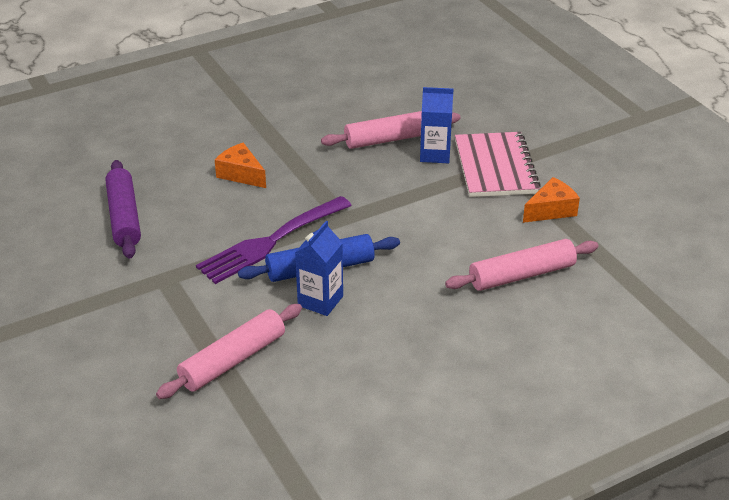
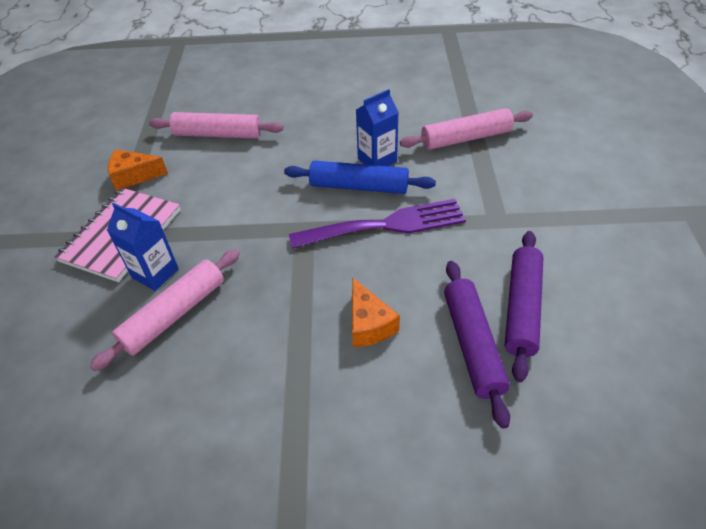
camera: 150 degrees left, 10 degrees up
(157, 185) = (472, 344): none -> purple rolling pin
(391, 139) = (174, 314): pink rolling pin -> pink rolling pin turned 60 degrees counterclockwise

